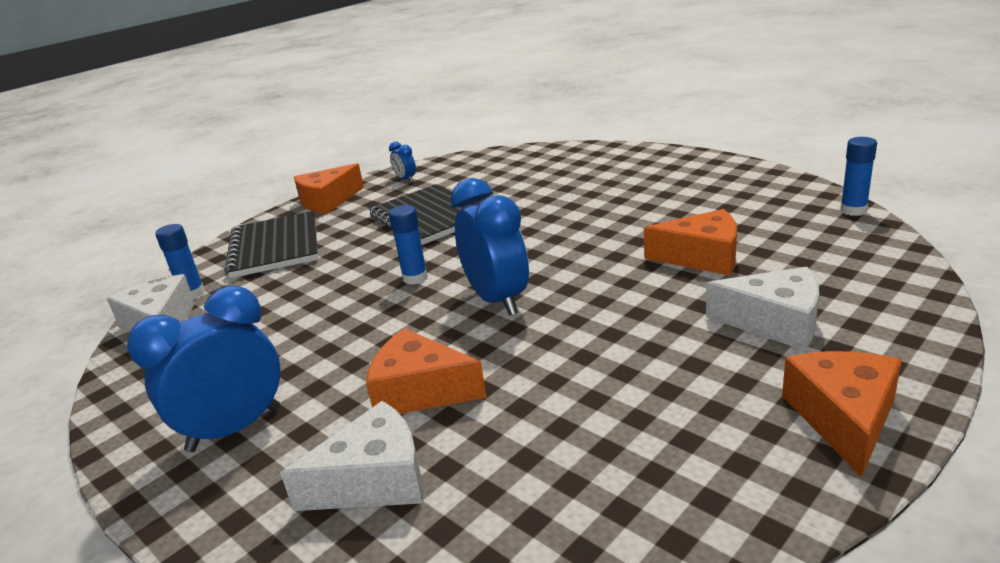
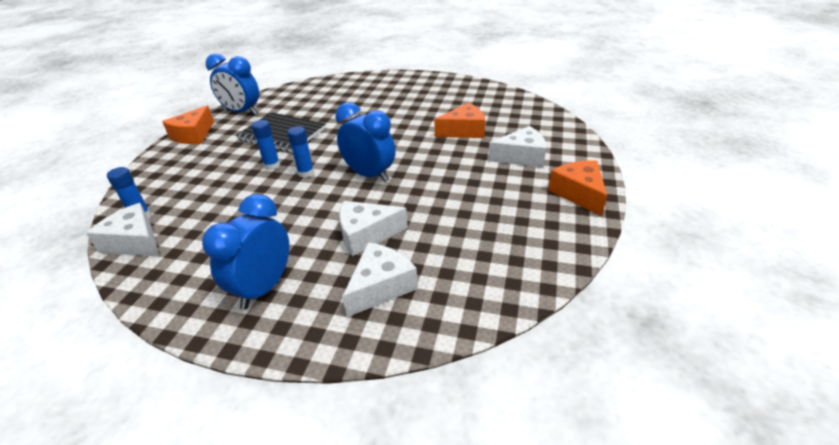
camera: 30 degrees left, 10 degrees up
(275, 247) = (180, 172): black notebook -> none
(406, 179) = (242, 112): blue clock -> blue clock, size x2.19
(420, 391) = (366, 234): orange cheese -> white cheese
(853, 210) = (518, 95): blue glue stick -> blue glue stick (272, 165)

